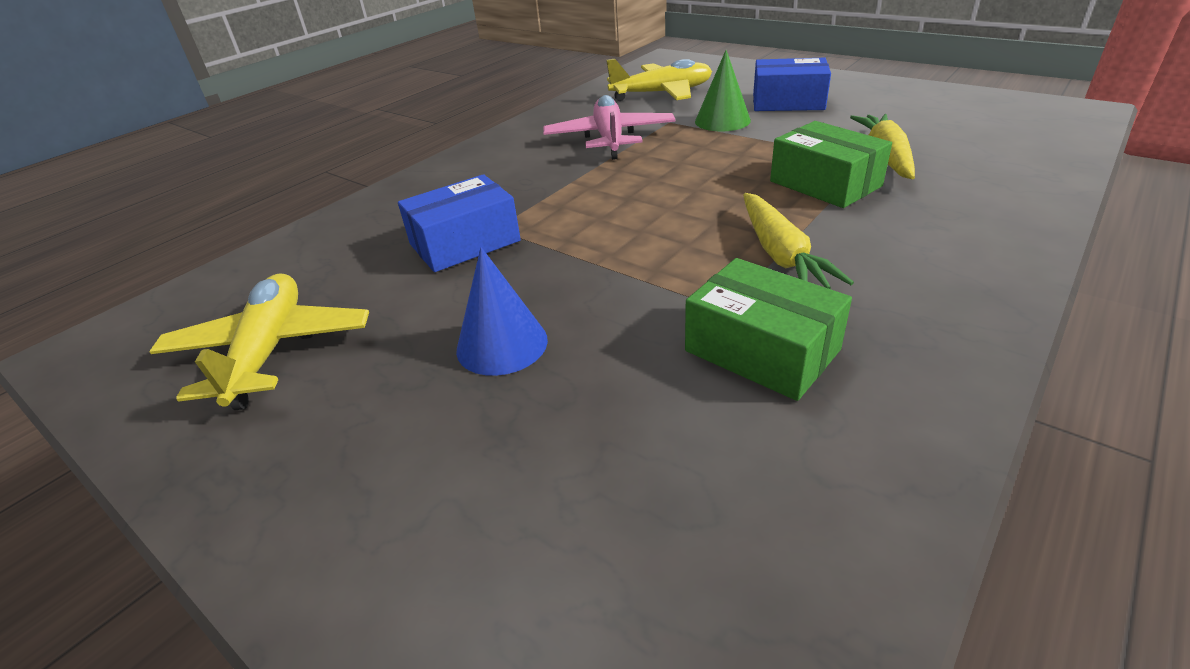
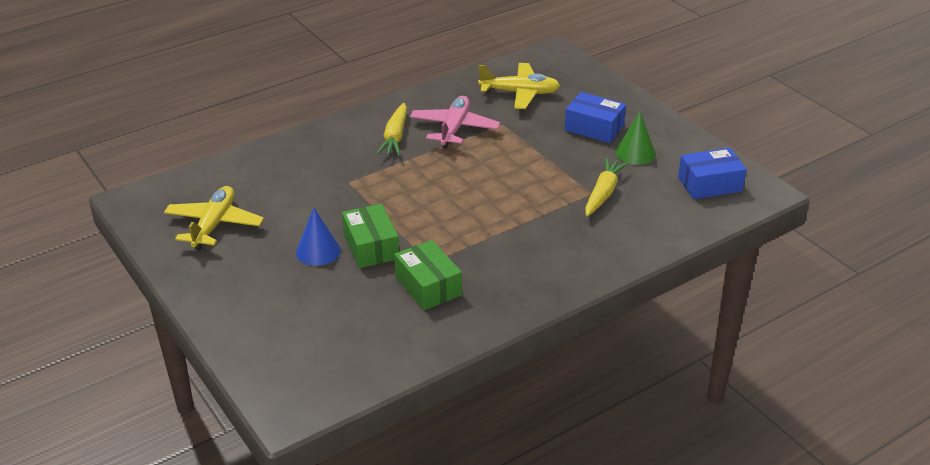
camera: 15 degrees right, 0 degrees up
(465, 242) = (327, 187): blue box -> blue box (709, 184)
(722, 121) = (536, 133): green cone -> green cone (635, 153)
(780, 254) = (480, 241): yellow carrot -> yellow carrot (395, 137)
(825, 184) = (547, 203): green box -> green box (371, 247)

